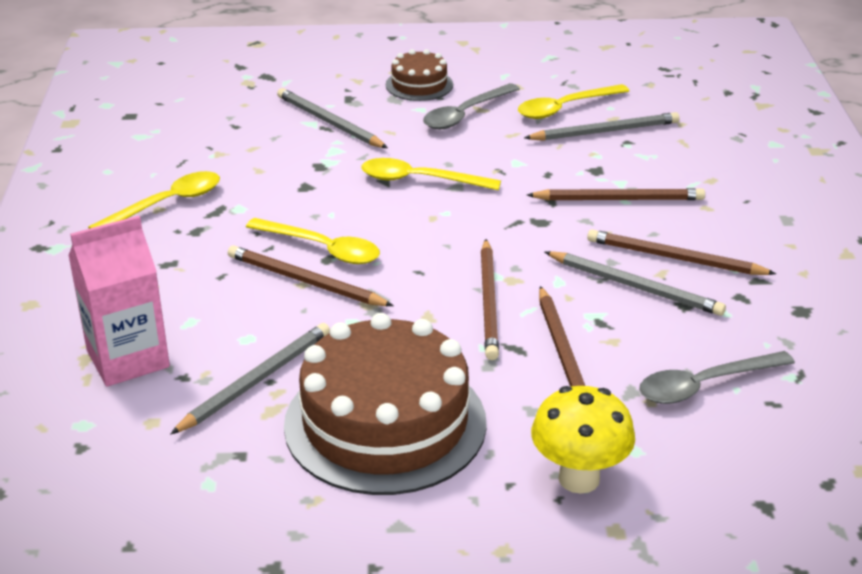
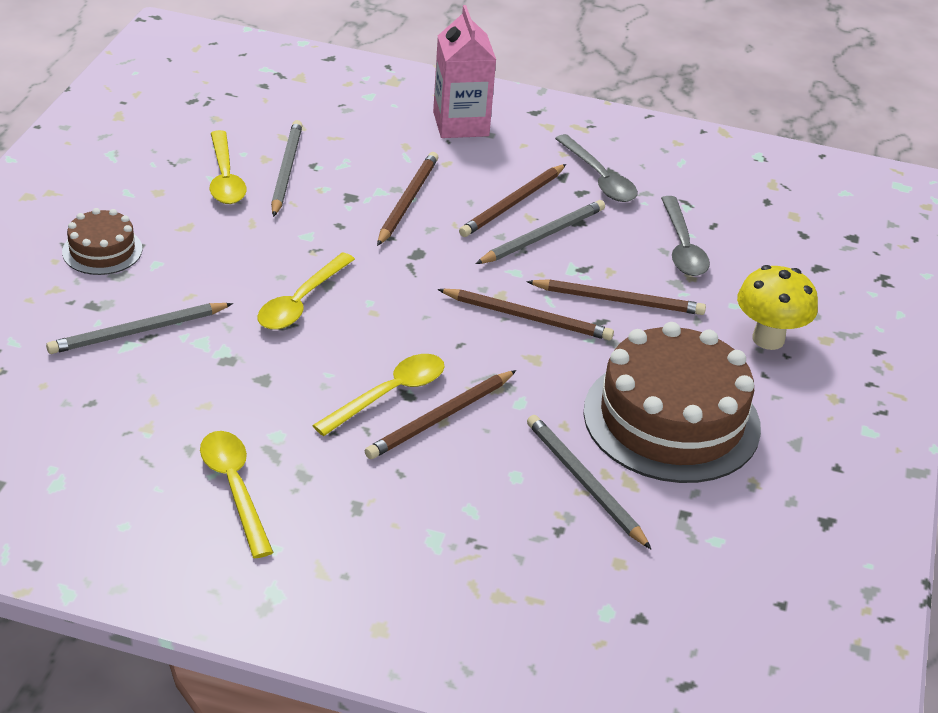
camera: 75 degrees left, 5 degrees up
(128, 359) = (515, 564): pink carton -> pink carton (461, 124)
(465, 114) = (191, 239): grey spoon -> grey spoon (599, 178)

